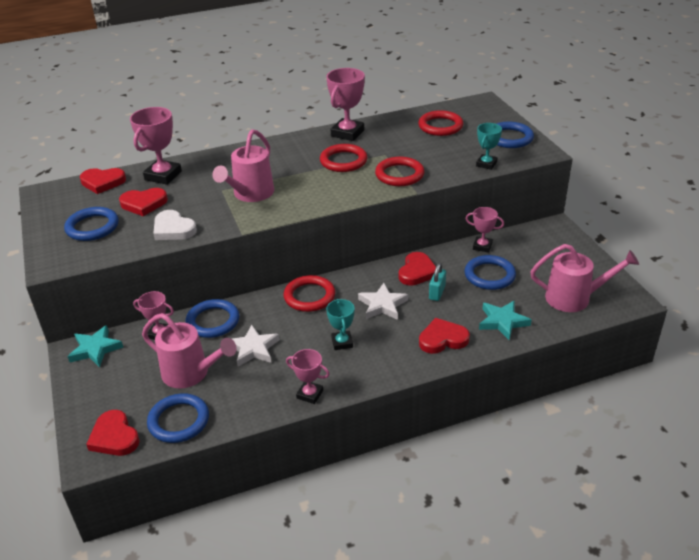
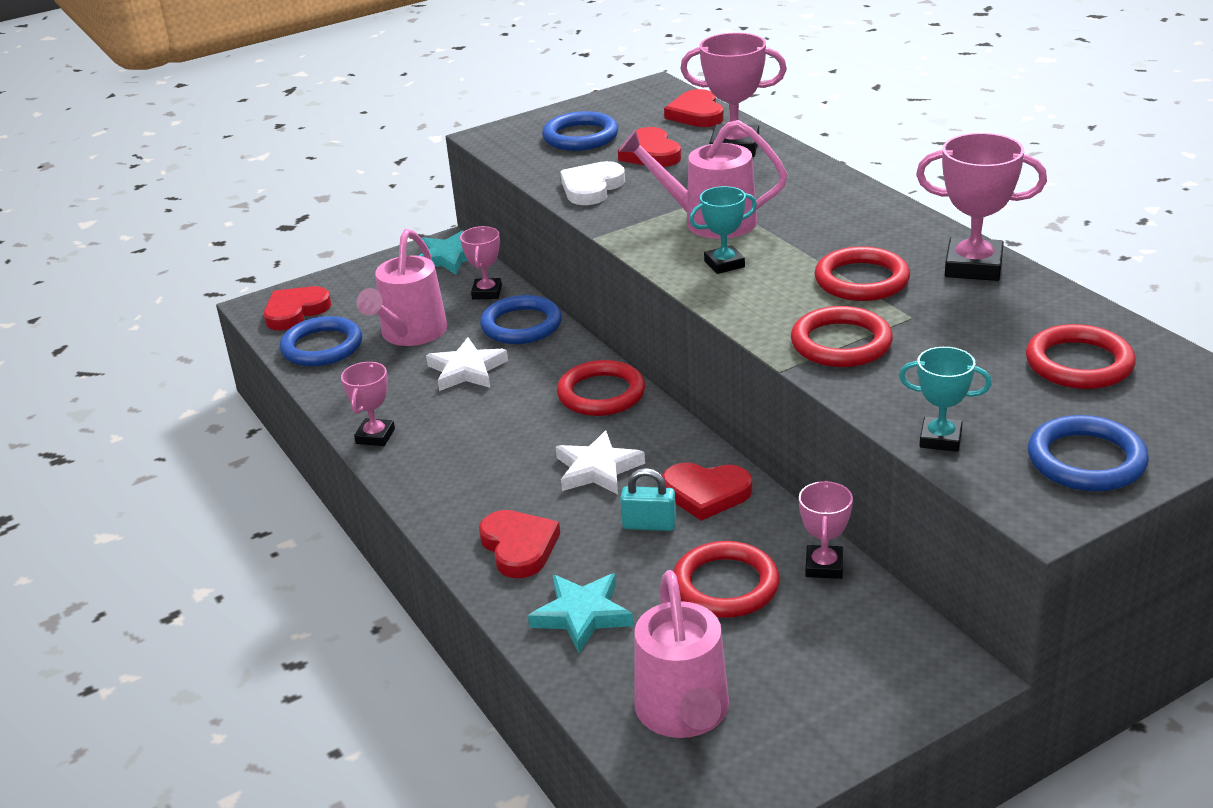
camera: 80 degrees right, 5 degrees down
(342, 342) = (493, 444): turquoise trophy -> turquoise trophy (724, 264)
(489, 275) = (725, 585): blue ring -> red ring

